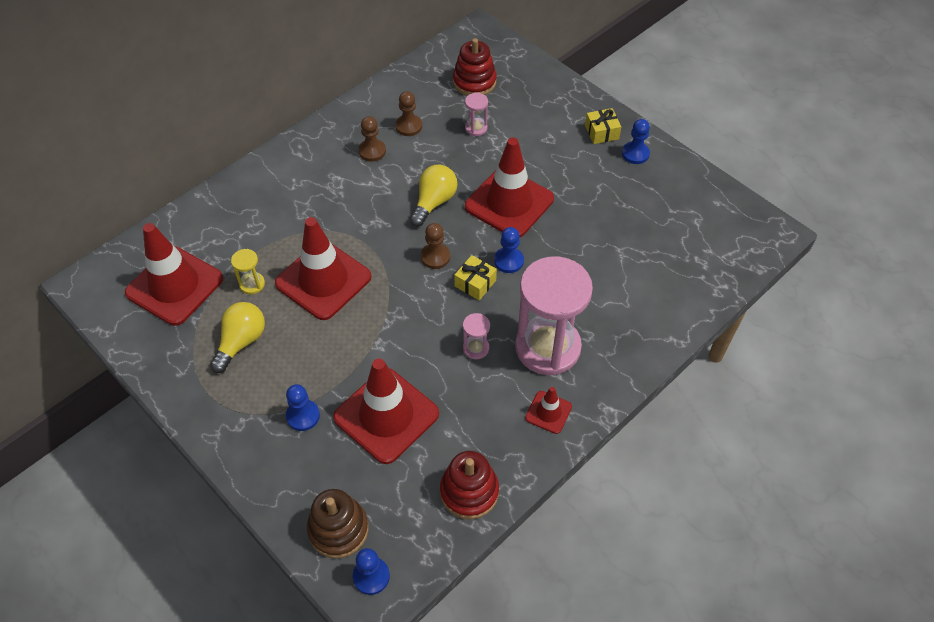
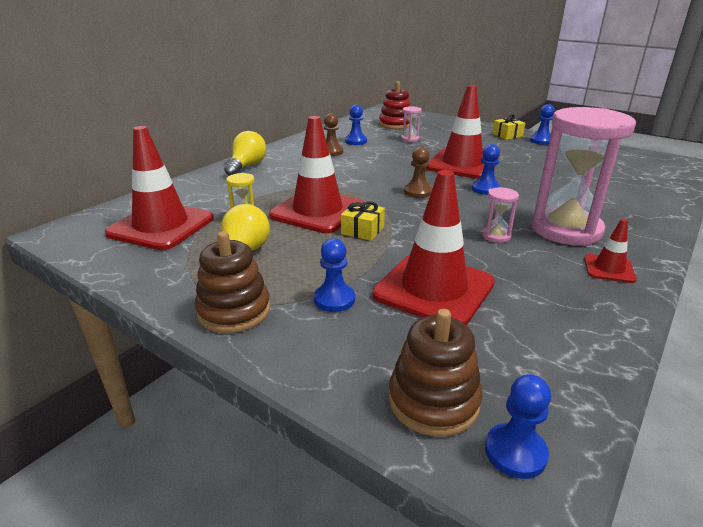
camera: 10 degrees left, 25 degrees down
(223, 417) = (234, 311): none -> brown stacking toy
(408, 126) = (356, 141): brown pawn -> blue pawn
(434, 202) = (398, 168): yellow light bulb -> yellow light bulb (247, 166)
(469, 492) = (580, 340): red stacking toy -> none
(475, 283) = (465, 202): yellow gift -> yellow gift (362, 230)

